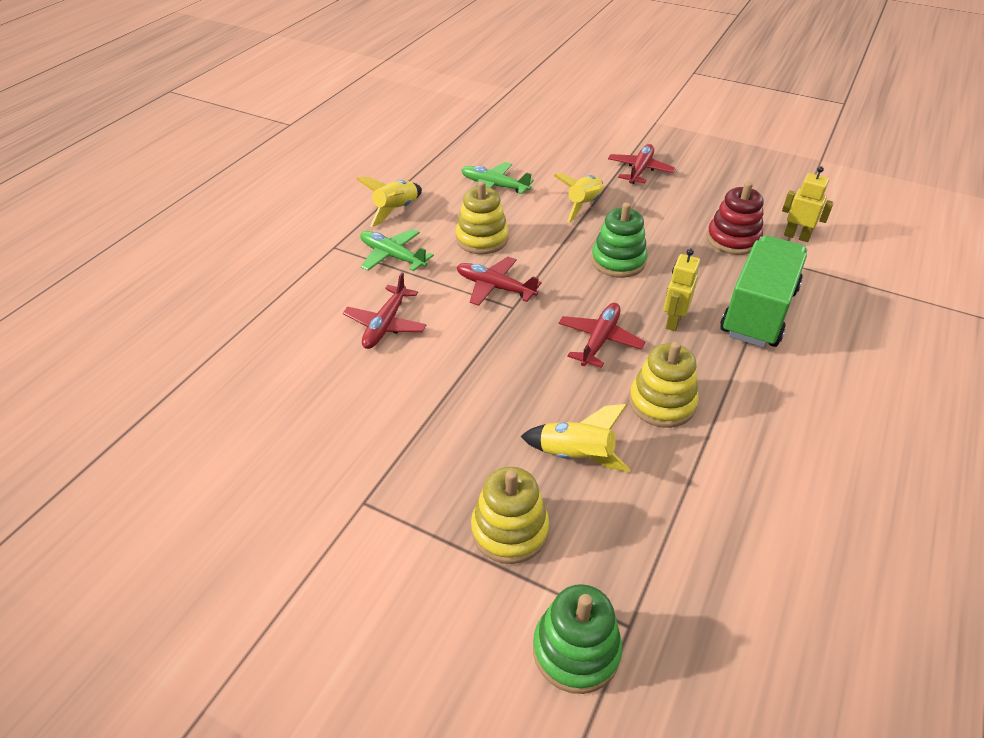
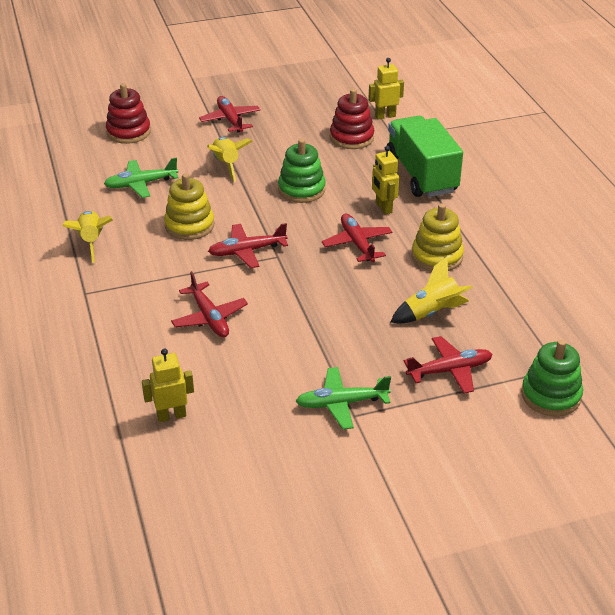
camera: 45 degrees left, 5 degrees down
(241, 386) = (171, 415): none -> yellow robot
(393, 256) = (142, 273): green plane -> green plane (342, 403)
(509, 530) = (449, 370): yellow stacking toy -> red plane
(543, 141) = (128, 132): none -> red stacking toy

